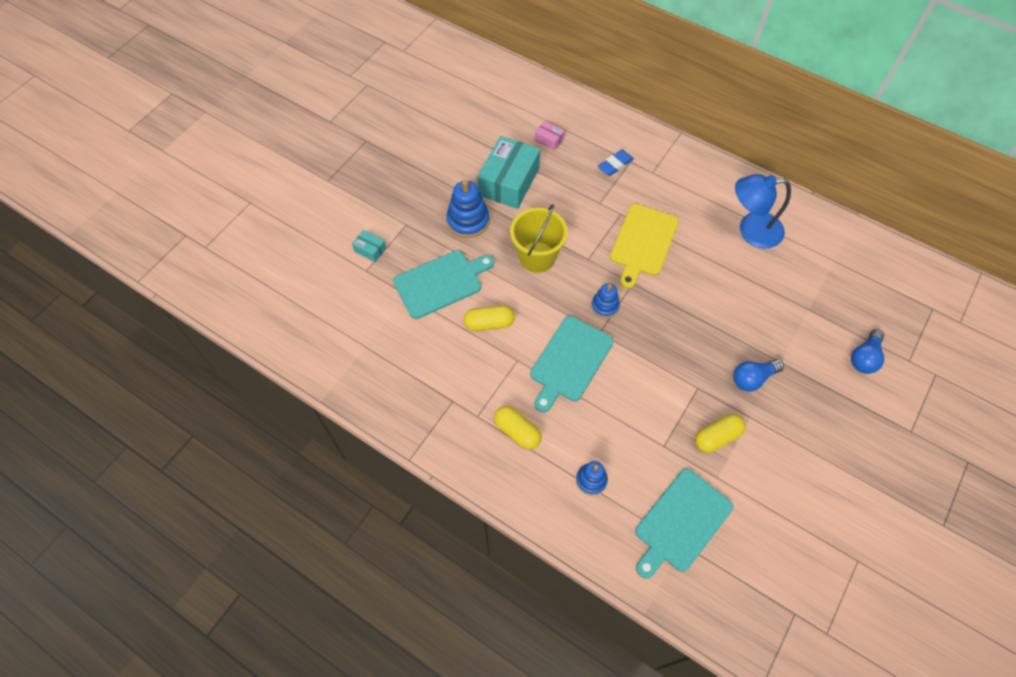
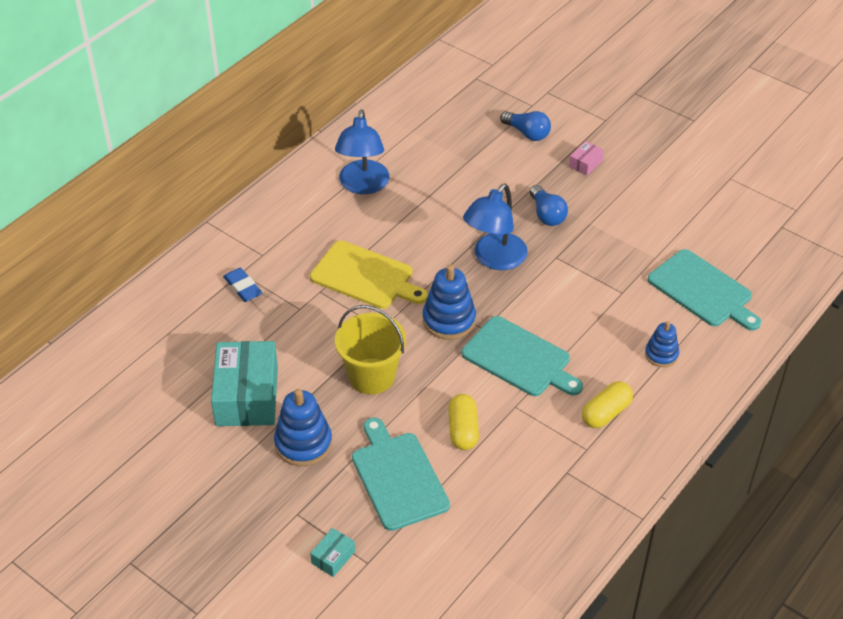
camera: 85 degrees left, 15 degrees down
(509, 181) = (247, 396): turquoise box -> turquoise box turned 60 degrees clockwise
(549, 139) = (185, 348): pink box -> pink box (585, 163)
(605, 306) = (449, 320): blue stacking toy -> blue stacking toy, size x1.62
(684, 337) = (494, 259): none -> blue lamp
(717, 437) = (612, 251): yellow capsule -> none

